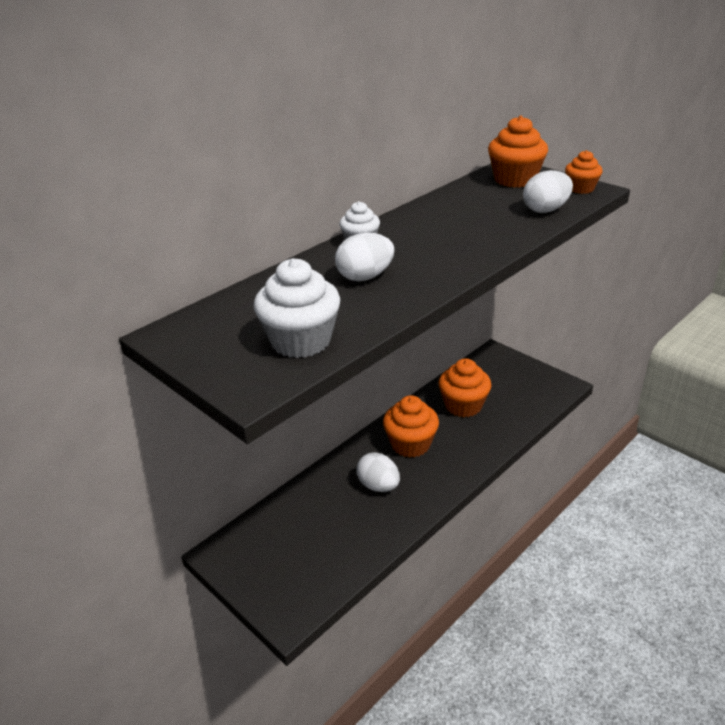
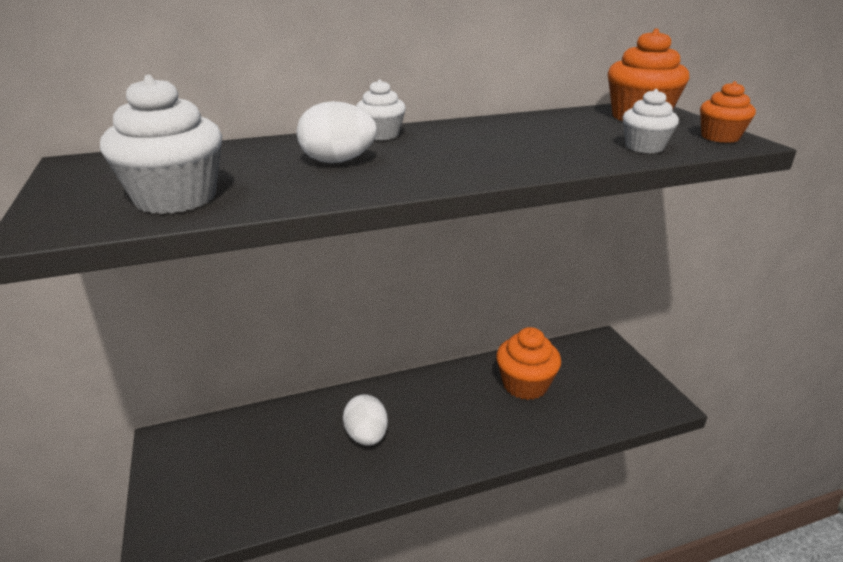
camera: 25 degrees right, 5 degrees down
(410, 444) = (435, 405): orange cupcake -> none
(545, 210) = (644, 147): white egg -> white cupcake

